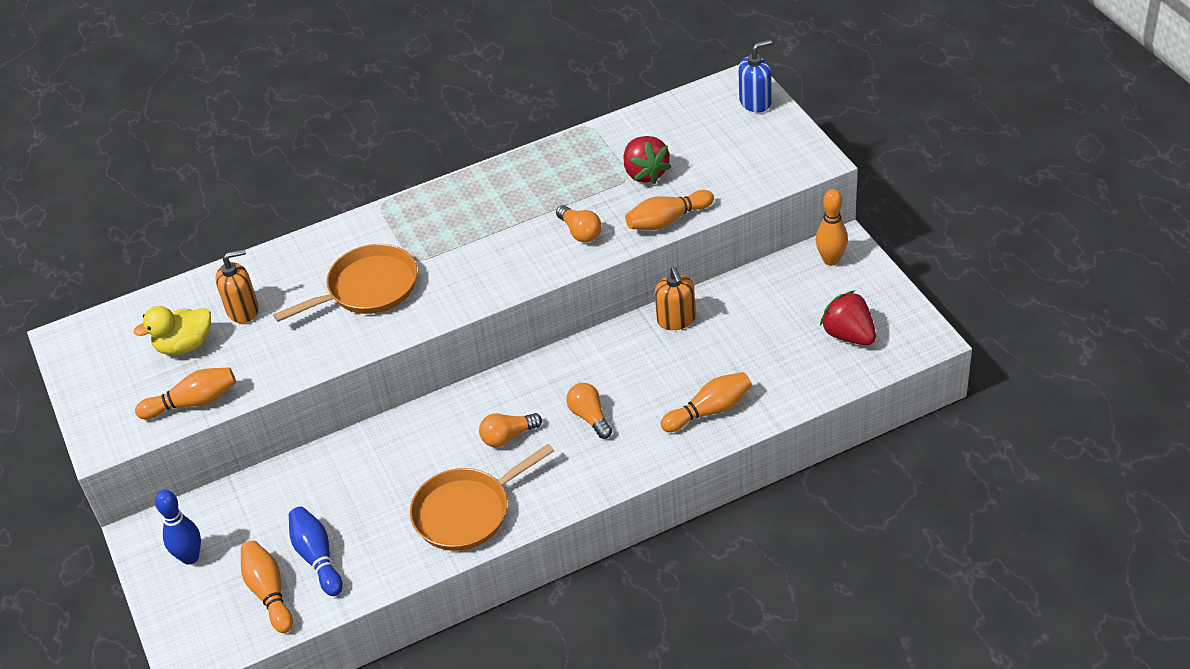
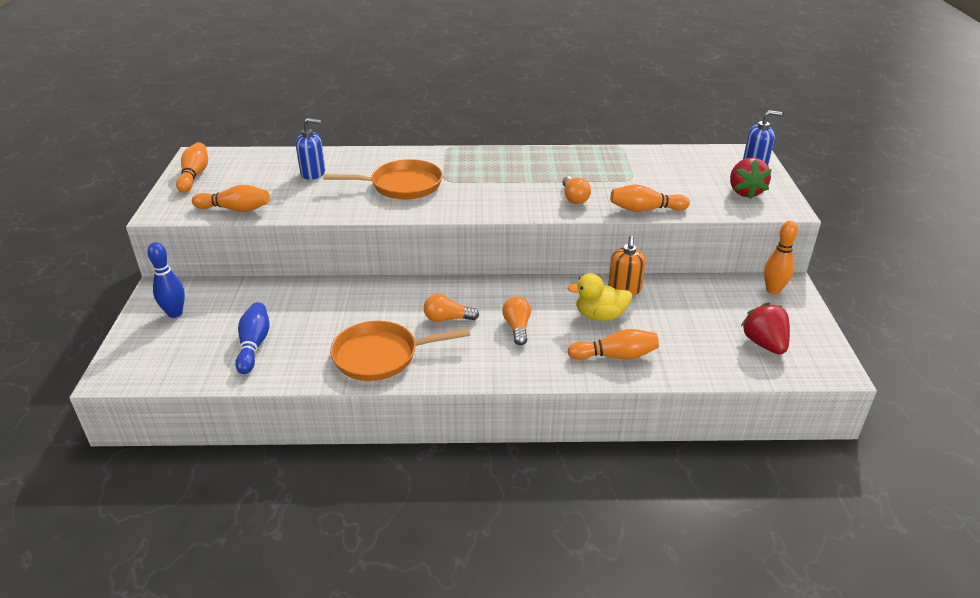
camera: 20 degrees right, 10 degrees down
(185, 345) = (260, 179): yellow duck -> yellow duck (600, 316)
(243, 310) = (313, 173): orange soap dispenser -> blue soap dispenser
(269, 592) = (203, 355): orange bowling pin -> orange bowling pin (194, 175)
(645, 173) = (645, 180): red strawberry -> red strawberry (745, 192)

